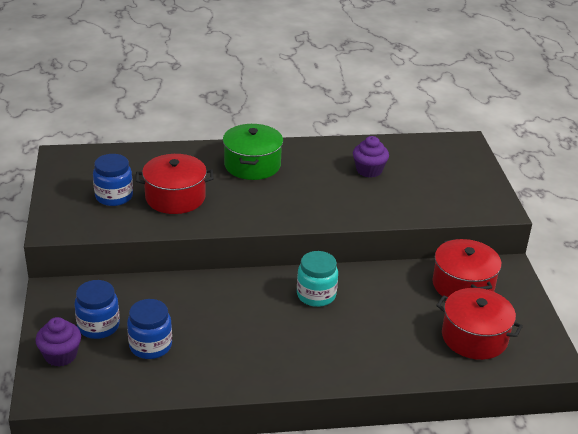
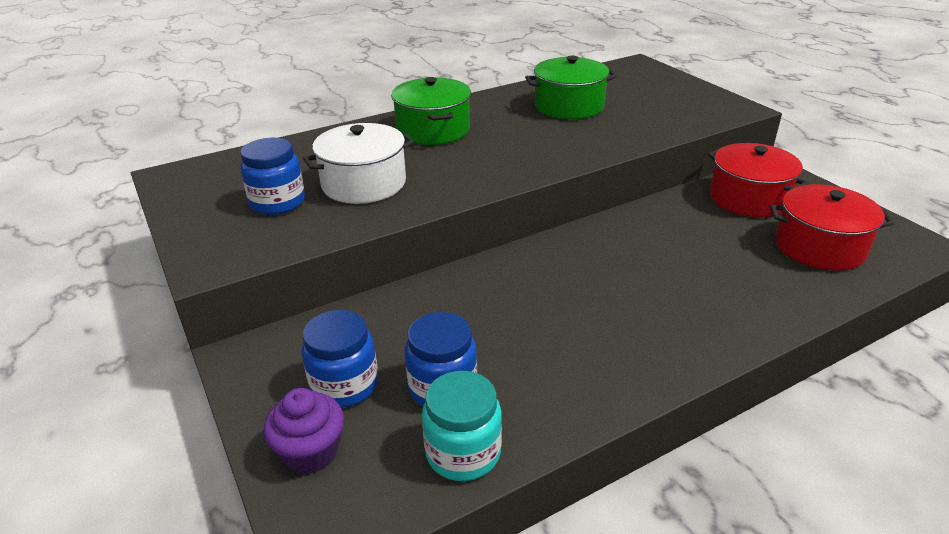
camera: 20 degrees left, 0 degrees up
(175, 197) = (364, 183): red pot -> white pot
(316, 295) = (604, 254): turquoise jar -> turquoise jar (463, 453)
(369, 170) = (569, 106): purple cupcake -> green pot

